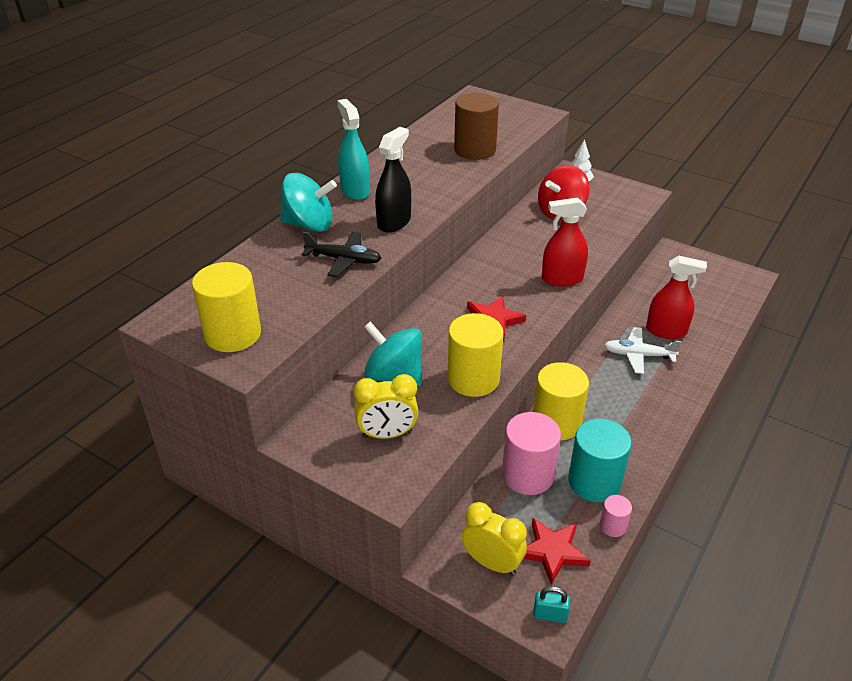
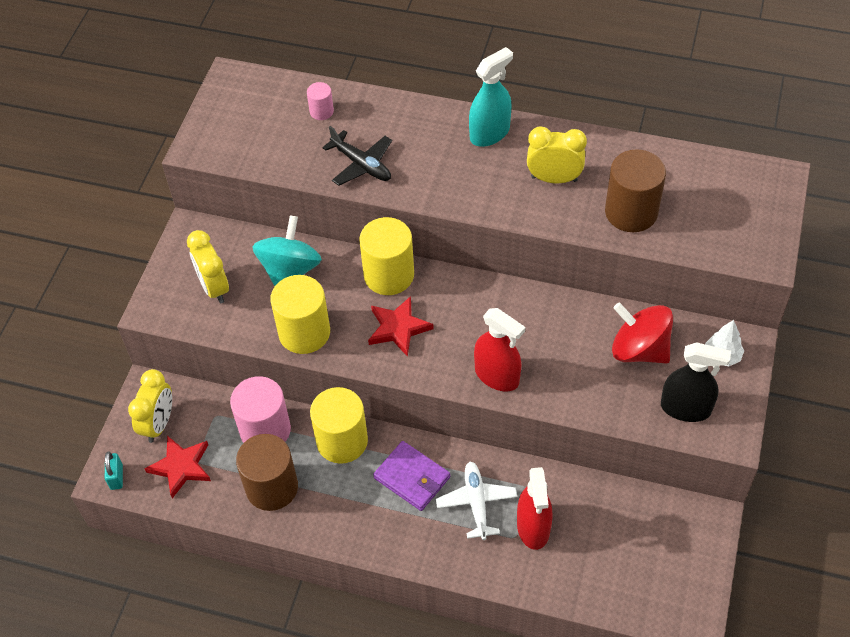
camera: 75 degrees right, 15 degrees up
(233, 334) = (229, 128): yellow cylinder -> yellow cylinder (389, 275)
(309, 224) = (411, 119): turquoise spinning top -> none
(344, 260) = (362, 165): black plane -> black plane turned 45 degrees counterclockwise
(394, 222) = (443, 183): black spray bottle -> black spray bottle (685, 408)
(423, 173) = (554, 178): none -> yellow clock
(562, 279) = (497, 376): red spray bottle -> red spray bottle turned 150 degrees clockwise
(594, 482) = (272, 487): turquoise cylinder -> brown cylinder
(606, 386) = (412, 478): none -> purple wallet
(613, 526) = (221, 511): pink cylinder -> pink cylinder (321, 111)

